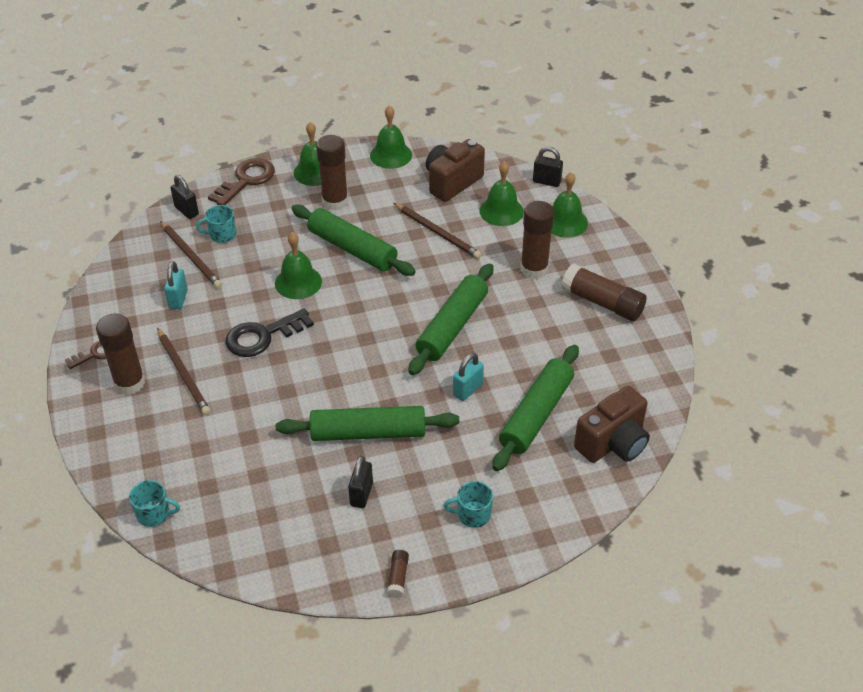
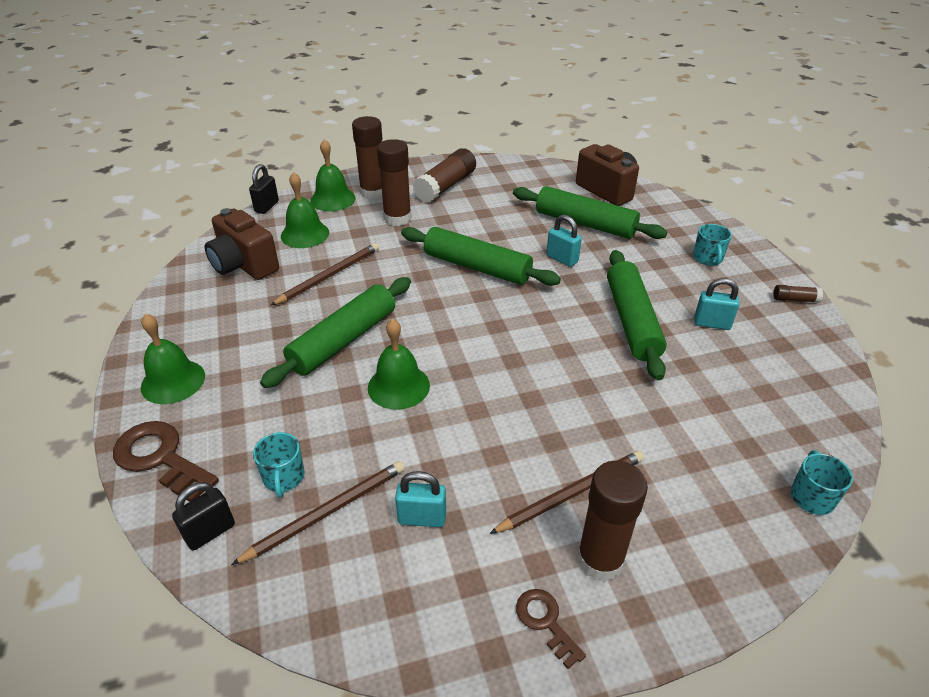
camera: 90 degrees left, 5 degrees down
(263, 336) = (496, 414): black key -> none
(335, 202) = (246, 359): brown glue stick -> brown glue stick (373, 192)
(361, 494) = (712, 324): black padlock -> turquoise padlock
(391, 155) = (169, 312): green bell -> none

